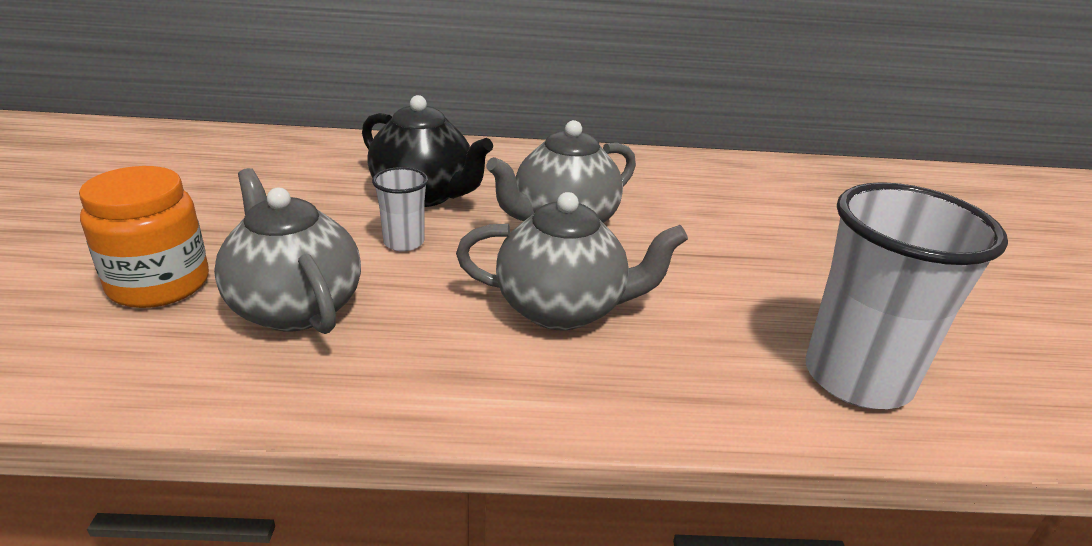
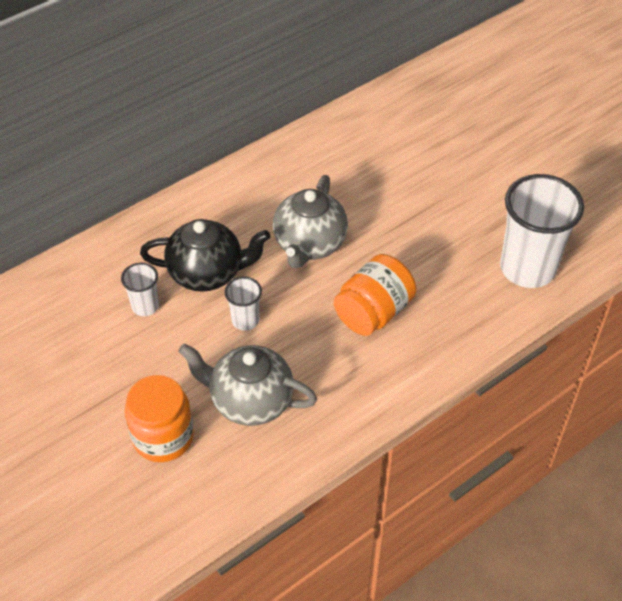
camera: 35 degrees left, 20 degrees up
(329, 189) = (145, 306): none -> white cup
(563, 309) = (373, 312): grey teapot -> orange jar

